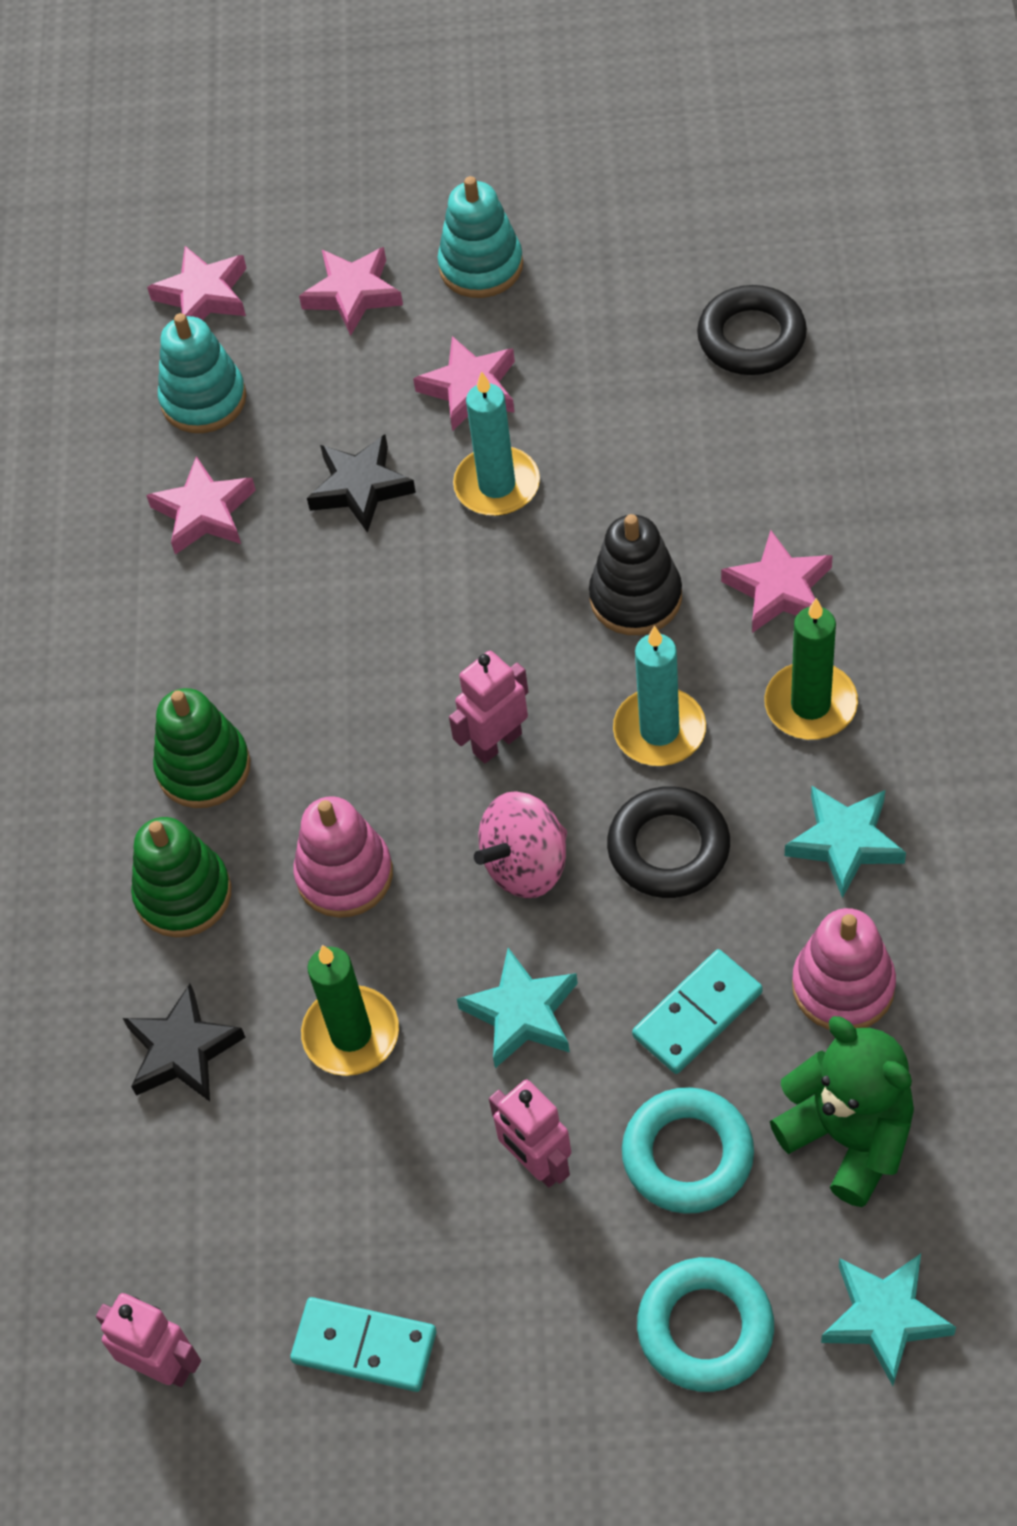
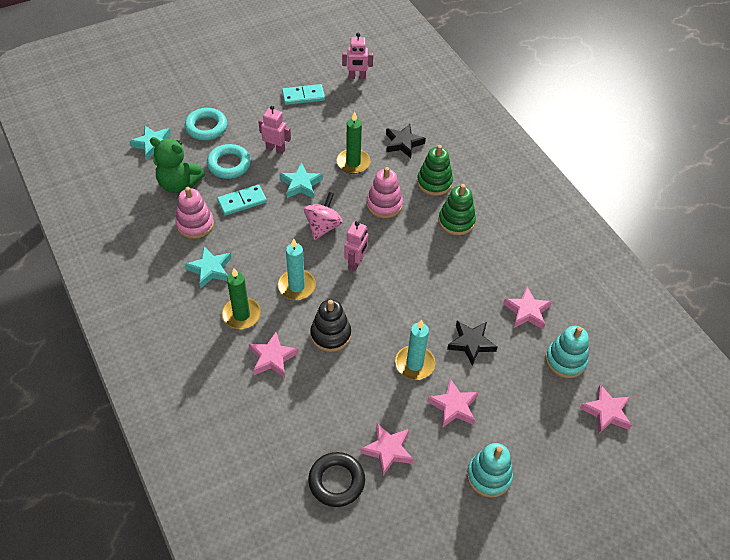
camera: 145 degrees right, 5 degrees down
(353, 294) = (539, 437): pink star -> pink star (388, 450)
(668, 848) = (274, 247): black ring -> none
(697, 1014) = (242, 201): turquoise domino -> turquoise domino turned 45 degrees clockwise

